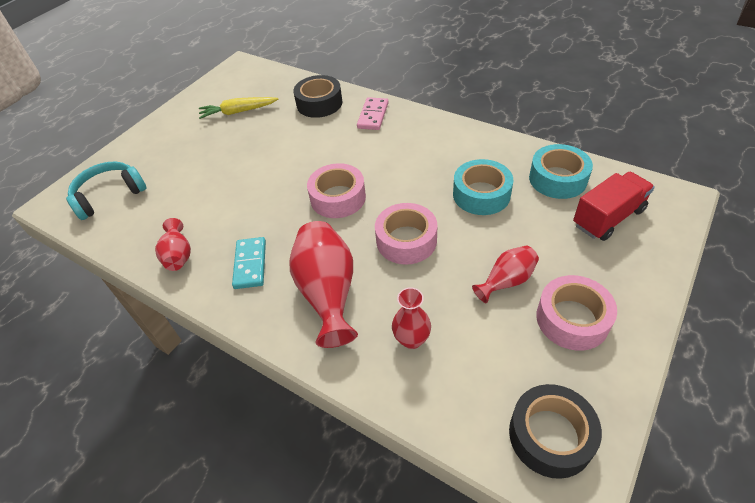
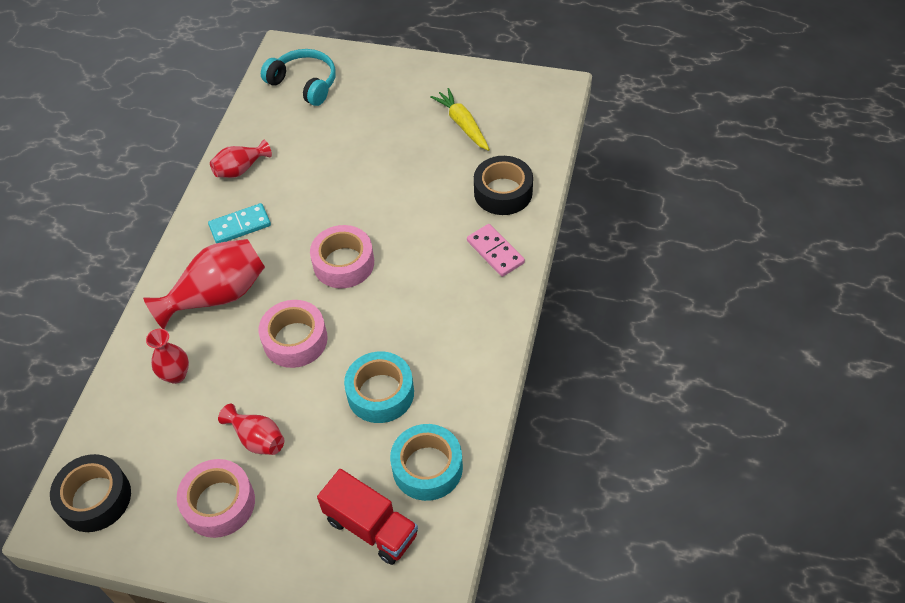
camera: 70 degrees right, 5 degrees up
(373, 115) = (495, 252): pink domino -> pink domino turned 60 degrees clockwise

